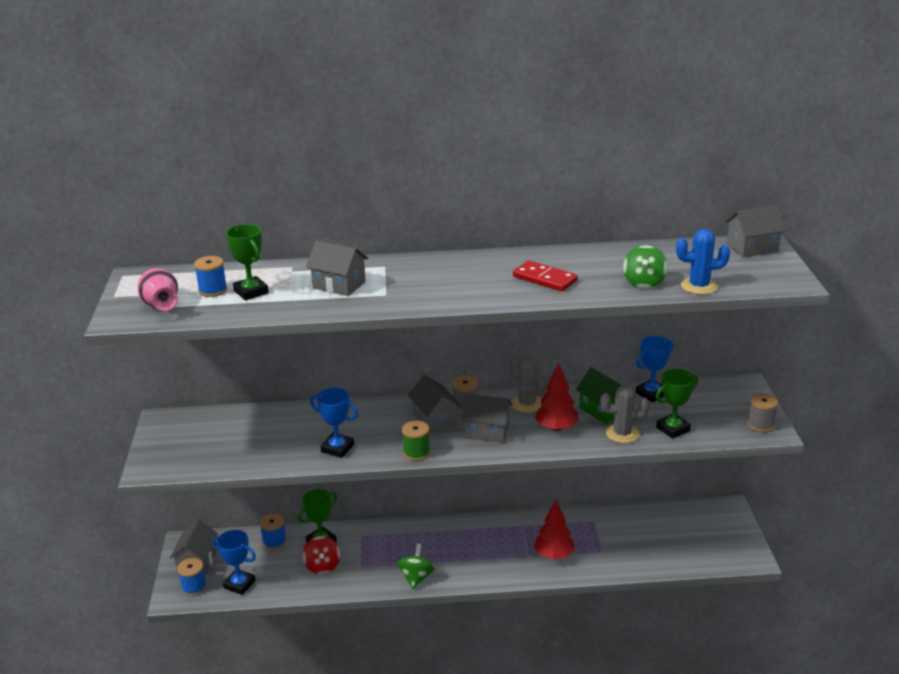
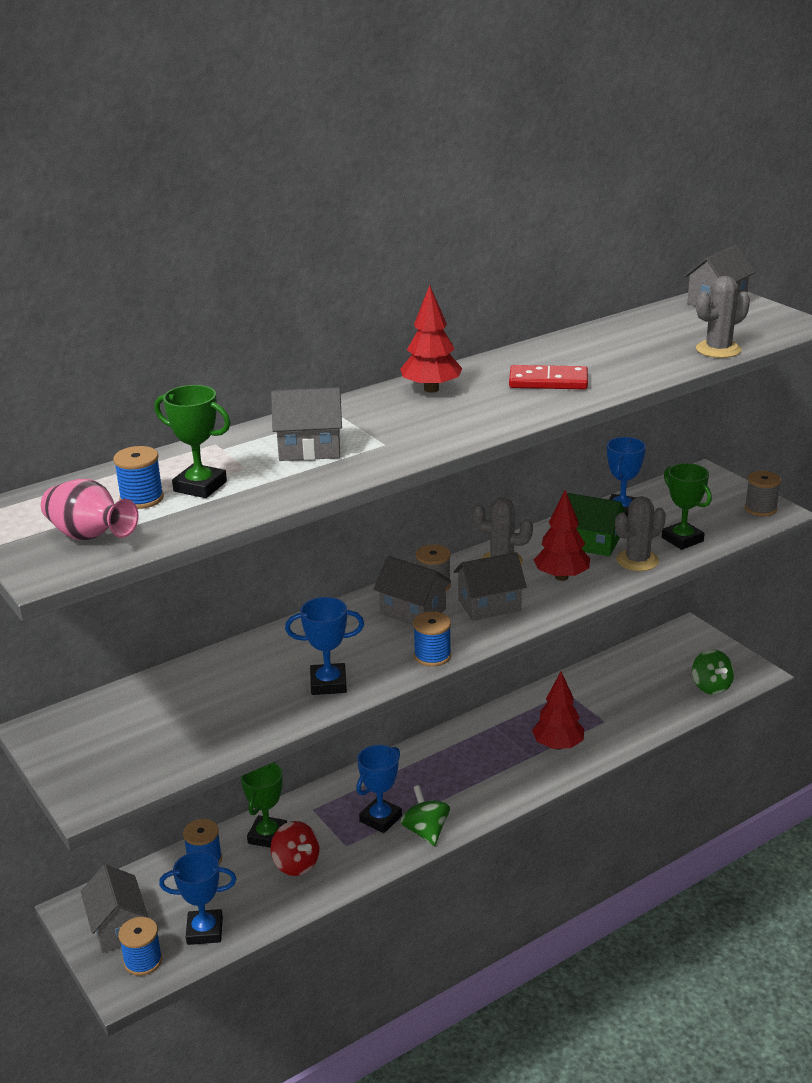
camera: 30 degrees left, 0 degrees up
(396, 558) = (380, 819): none -> blue trophy
(416, 453) = (432, 656): green spool -> blue spool
(462, 264) = (431, 389): none -> red tree
(644, 282) = (658, 359): green spinning top -> green spinning top (711, 686)
(673, 429) = (682, 539): green trophy -> green trophy turned 60 degrees counterclockwise
(699, 286) = (718, 350): blue cactus -> grey cactus

